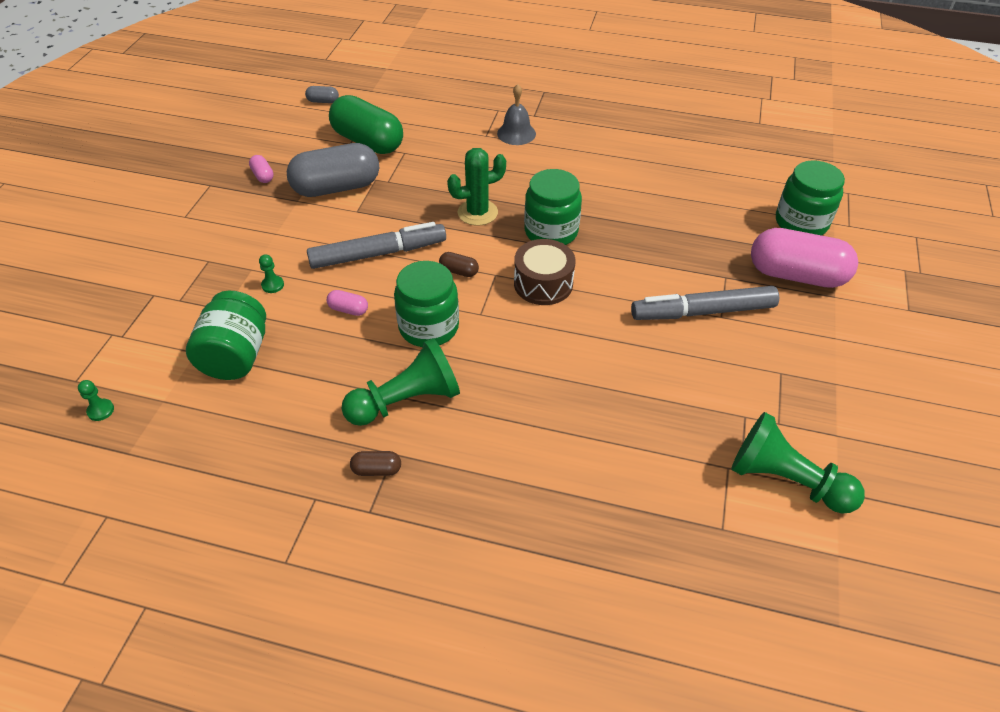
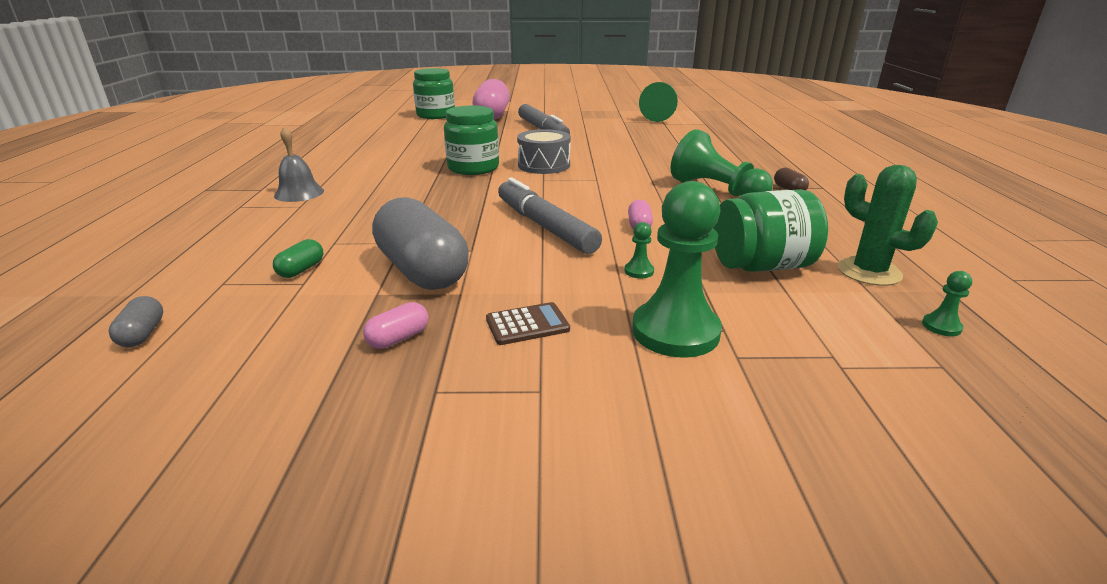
camera: 105 degrees left, 20 degrees down
(193, 278) = (675, 332): none -> green pawn
(243, 221) = (527, 324): none -> brown calculator
(368, 142) = (301, 270): green capsule -> green capsule, size x0.41
(428, 327) = (629, 193): green jar -> none
(459, 271) = (548, 191): brown capsule -> none
(477, 212) = (454, 194): green cactus -> green cactus (869, 272)
(543, 283) = (544, 165): brown drum -> grey drum

